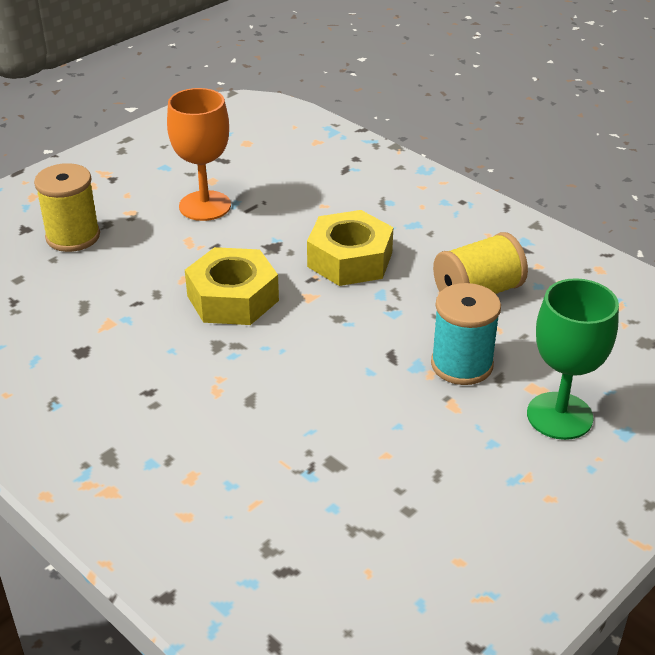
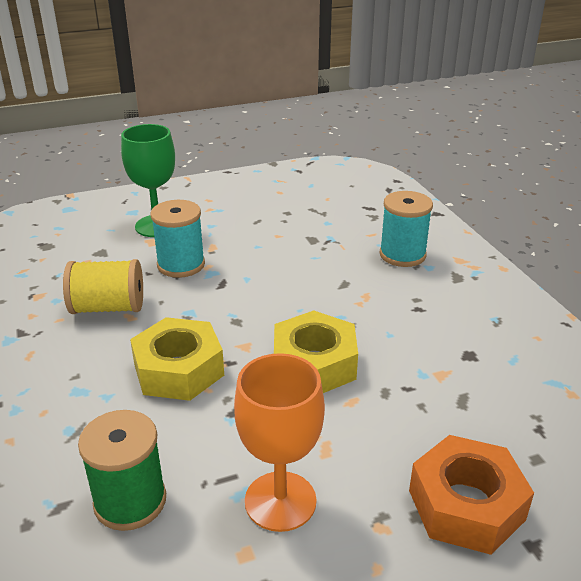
camera: 155 degrees left, 5 degrees down
(73, 236) = (466, 505): yellow spool -> orange nut
(193, 473) = (402, 255): none -> turquoise spool
(303, 181) = (130, 501): none -> green spool

